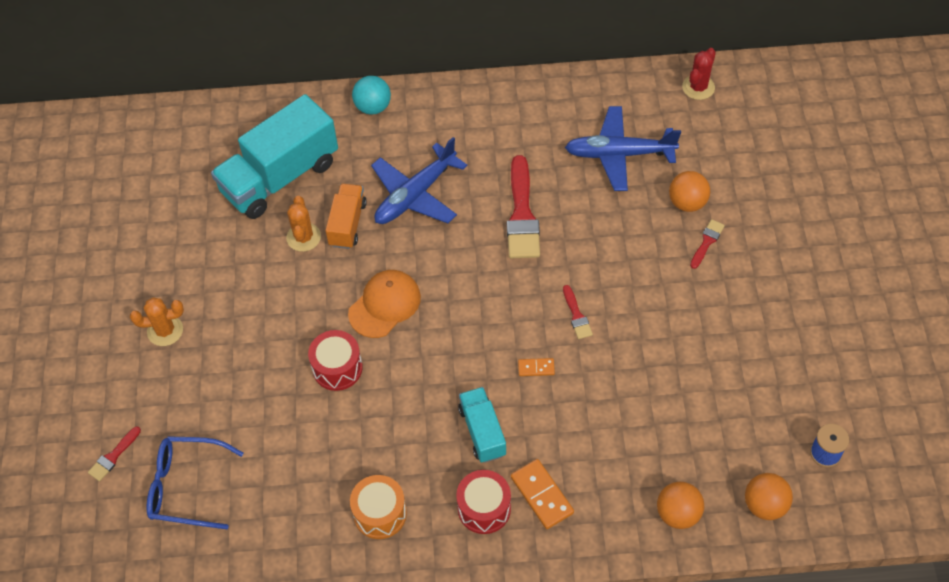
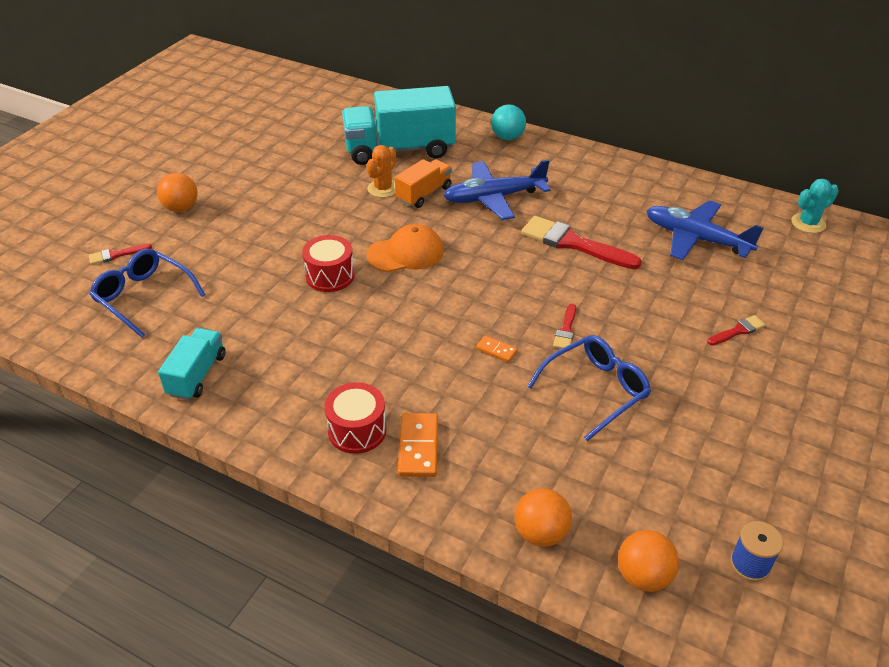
camera: 30 degrees right, 15 degrees down
(165, 330) = (230, 200): orange cactus -> none
(380, 513) = (266, 388): orange drum -> none
(482, 431) = (407, 373): turquoise truck -> turquoise truck (197, 375)
(522, 214) = (573, 243): red brush -> red brush turned 90 degrees clockwise
(637, 363) = (596, 390): none -> blue glasses
(687, 203) = (738, 295): orange ball -> orange ball (181, 208)
(698, 87) = (808, 223): red cactus -> turquoise cactus

